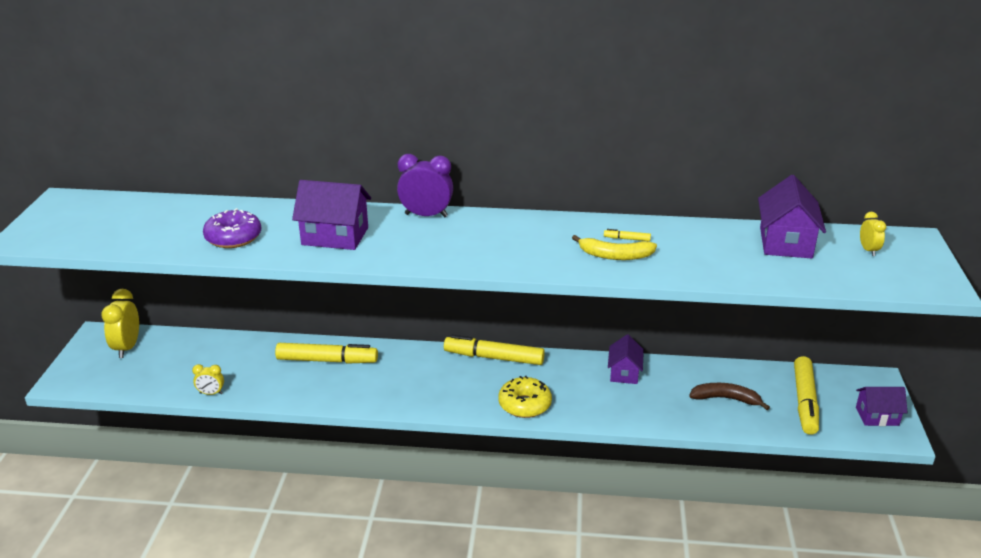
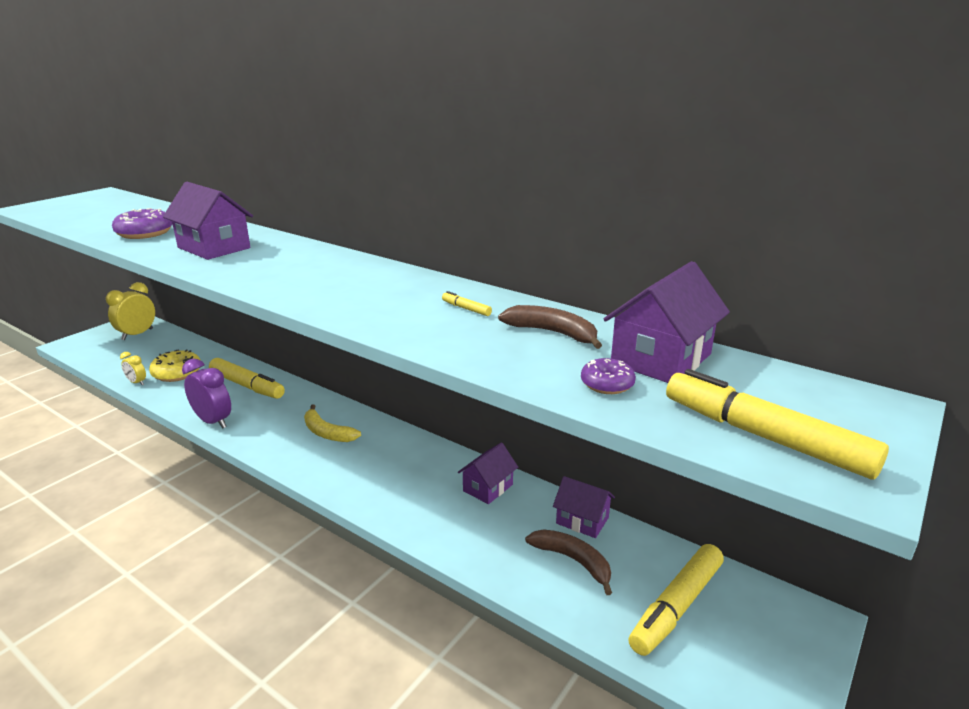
camera: 30 degrees right, 5 degrees down
(426, 215) = (313, 250): purple clock -> purple clock (213, 421)
(494, 357) = (380, 429): yellow marker -> yellow marker (764, 437)
(524, 405) = (352, 482): yellow donut -> yellow donut (177, 373)
(615, 255) = (426, 319): yellow banana -> yellow banana (327, 433)
(705, 242) = (552, 333): none -> brown banana
(779, 269) = (607, 384): none -> purple donut
(868, 250) = (780, 399): yellow clock -> none
(877, 416) = (771, 673): purple house -> purple house (582, 520)

